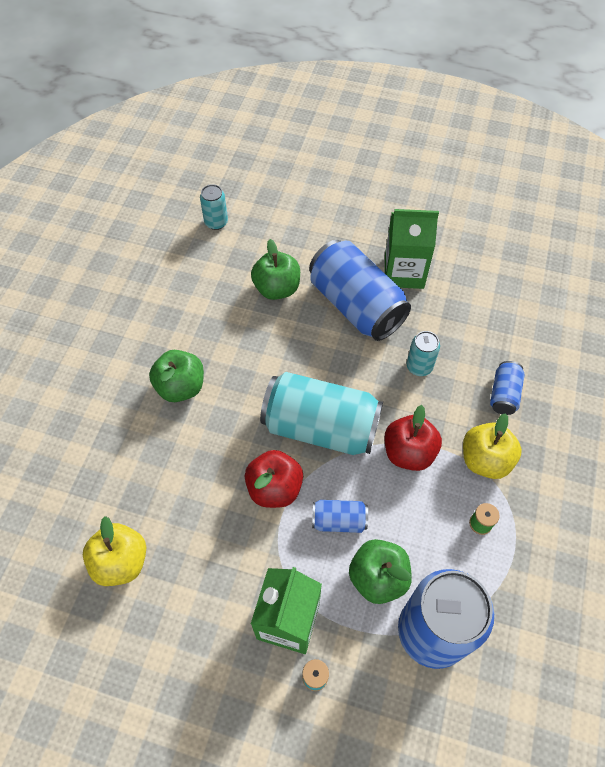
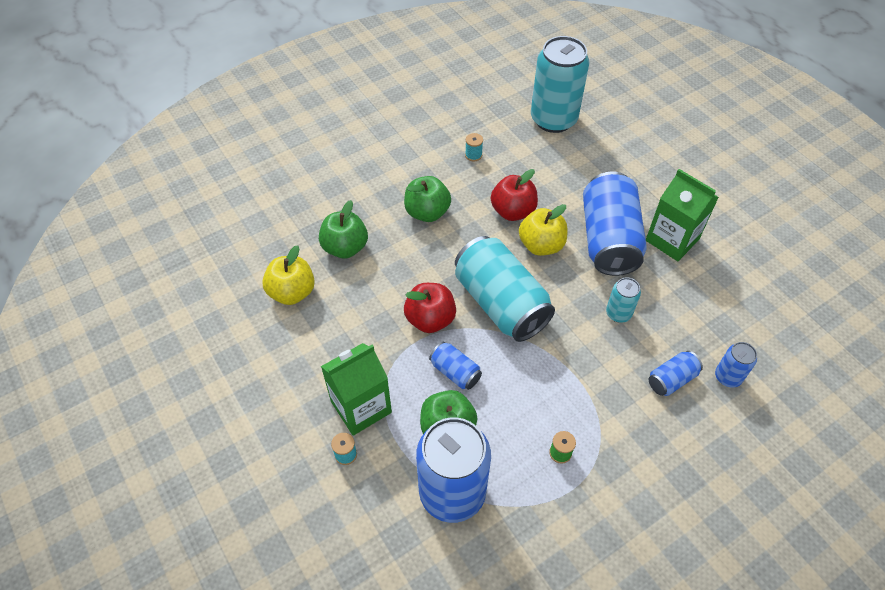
camera: 40 degrees right, 5 degrees down
(174, 302) = (473, 155): none -> turquoise spool
(216, 222) = (553, 119): turquoise can -> turquoise can, size x2.17
(277, 288) = (557, 190): green apple -> green apple (345, 247)
(408, 452) = (551, 365): red apple -> red apple (513, 211)
(485, 460) = (608, 413): yellow apple -> yellow apple (541, 245)
(538, 361) = (728, 377): none -> blue can

